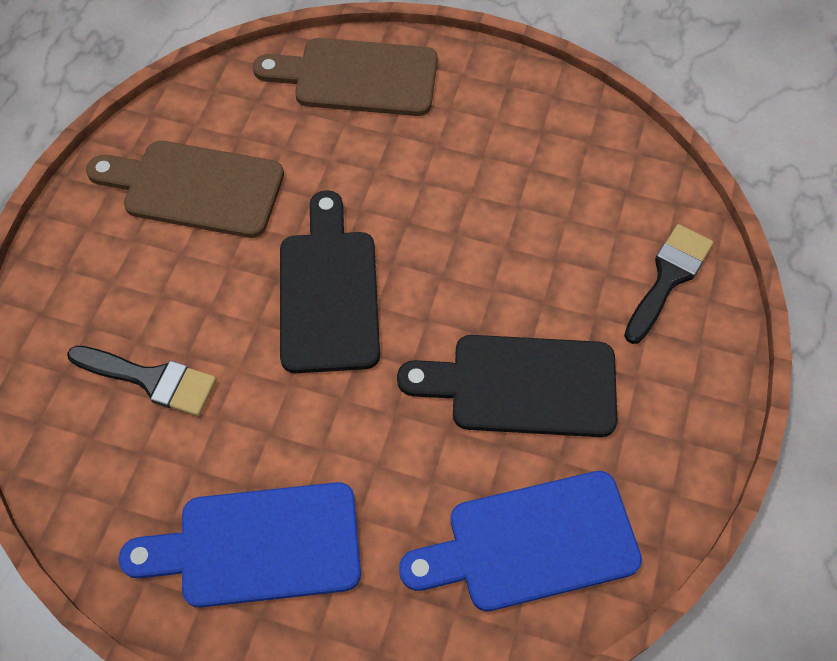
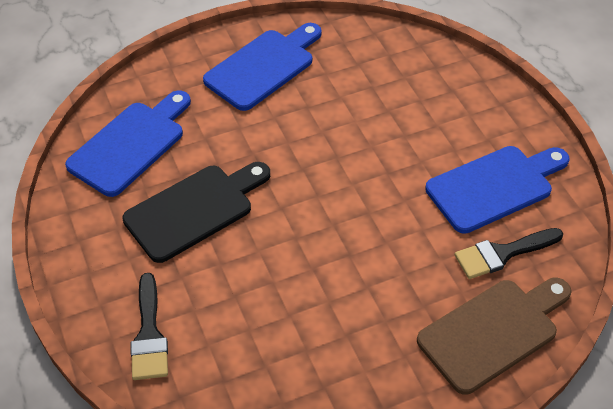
camera: 140 degrees right, 10 degrees down
(151, 379) = (391, 90): black brush -> black brush (502, 254)
(195, 188) = (494, 187): brown cutting board -> blue cutting board
(328, 292) = (351, 185): black cutting board -> none

